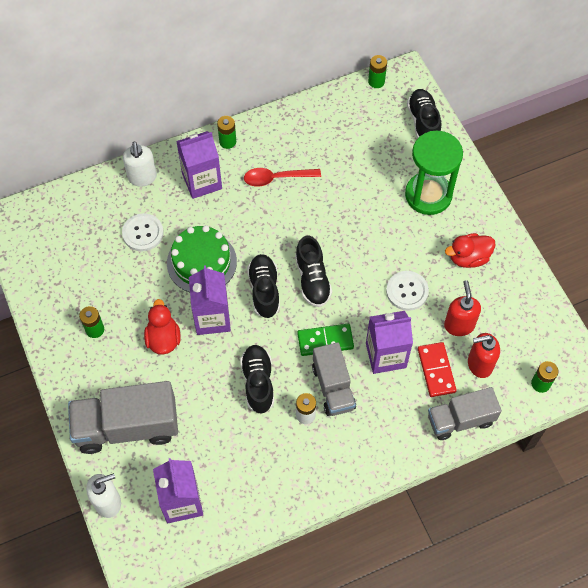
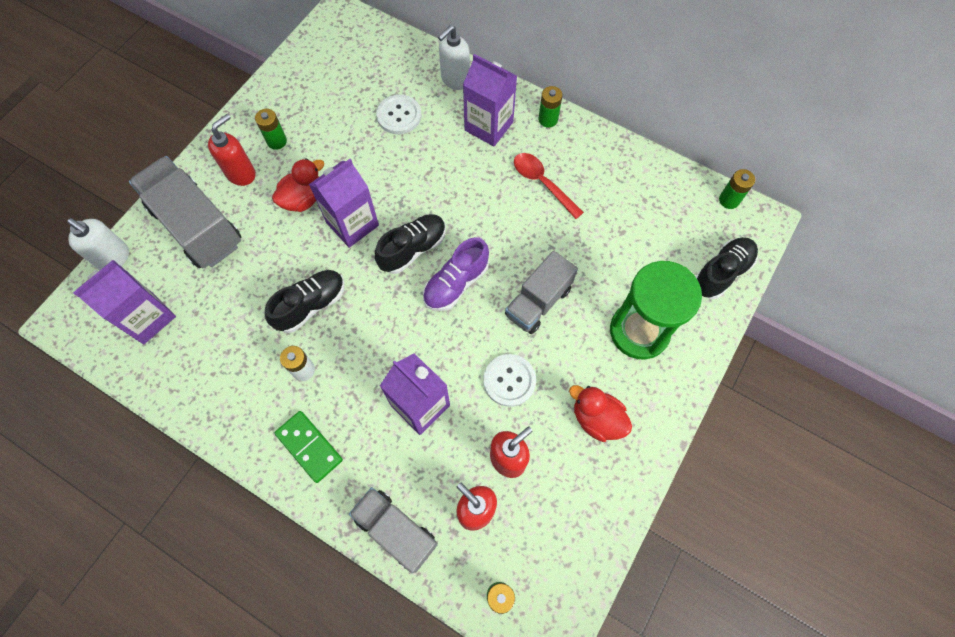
camera: 55 degrees right, 5 degrees up
(104, 370) = (241, 173): none -> red soap dispenser
(201, 262) = (404, 179): green cake -> none
(312, 279) = (456, 283): black shoe -> purple shoe
(325, 341) = (396, 337): green domino -> green domino (309, 447)
(333, 387) = (350, 377): grey truck -> grey truck (538, 302)
(436, 370) = (437, 468): red domino -> none

